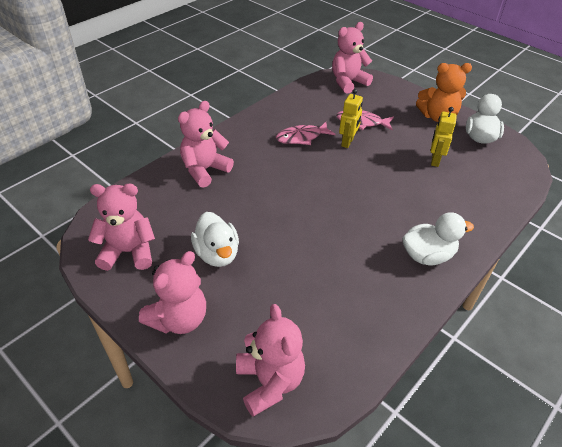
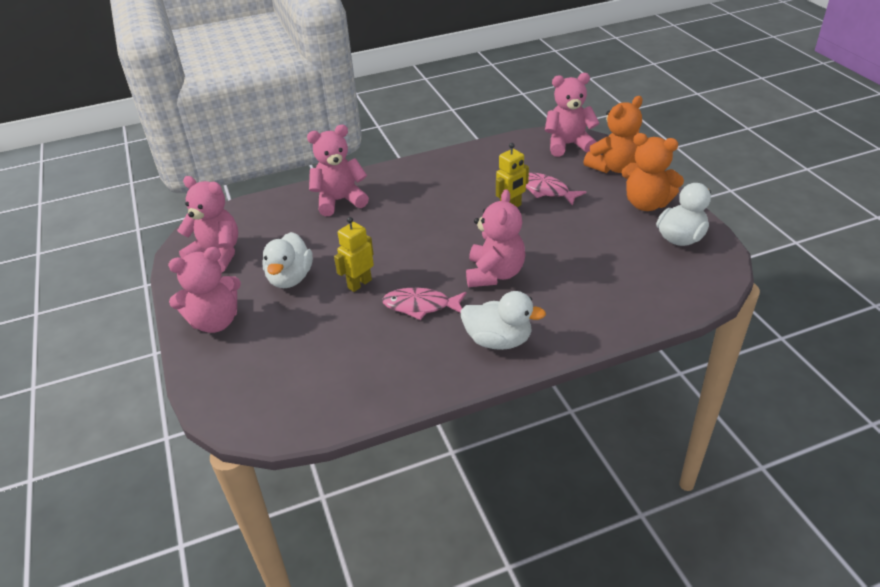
camera: 30 degrees right, 5 degrees down
(269, 382) = (248, 397): pink teddy bear -> pink teddy bear (494, 274)
(301, 137) = (464, 192): pink fish -> pink fish (420, 306)
(393, 93) = (614, 167): none -> orange teddy bear
(435, 160) = (598, 249): yellow robot -> yellow robot (359, 284)

